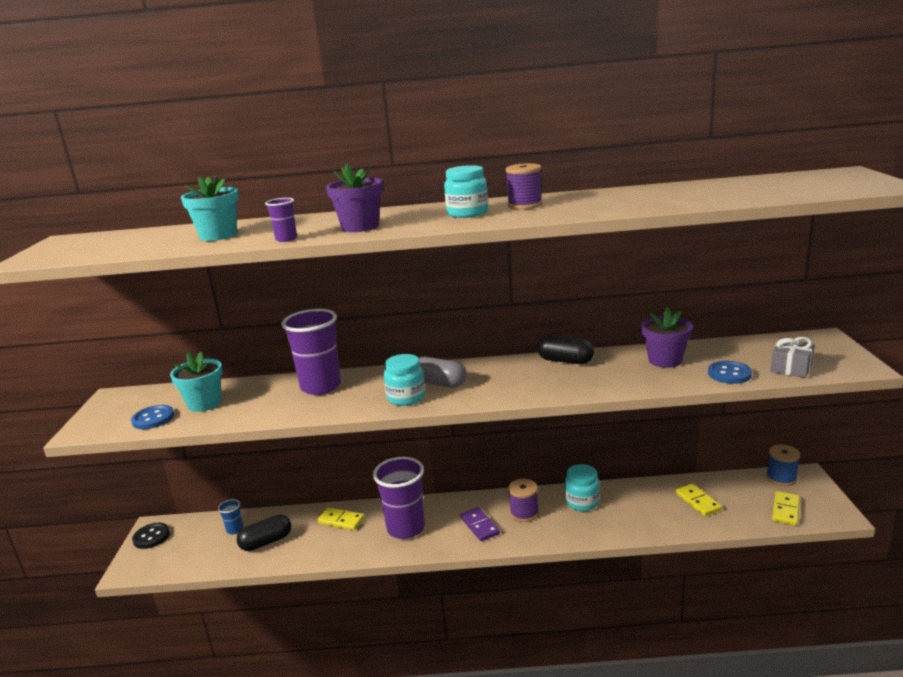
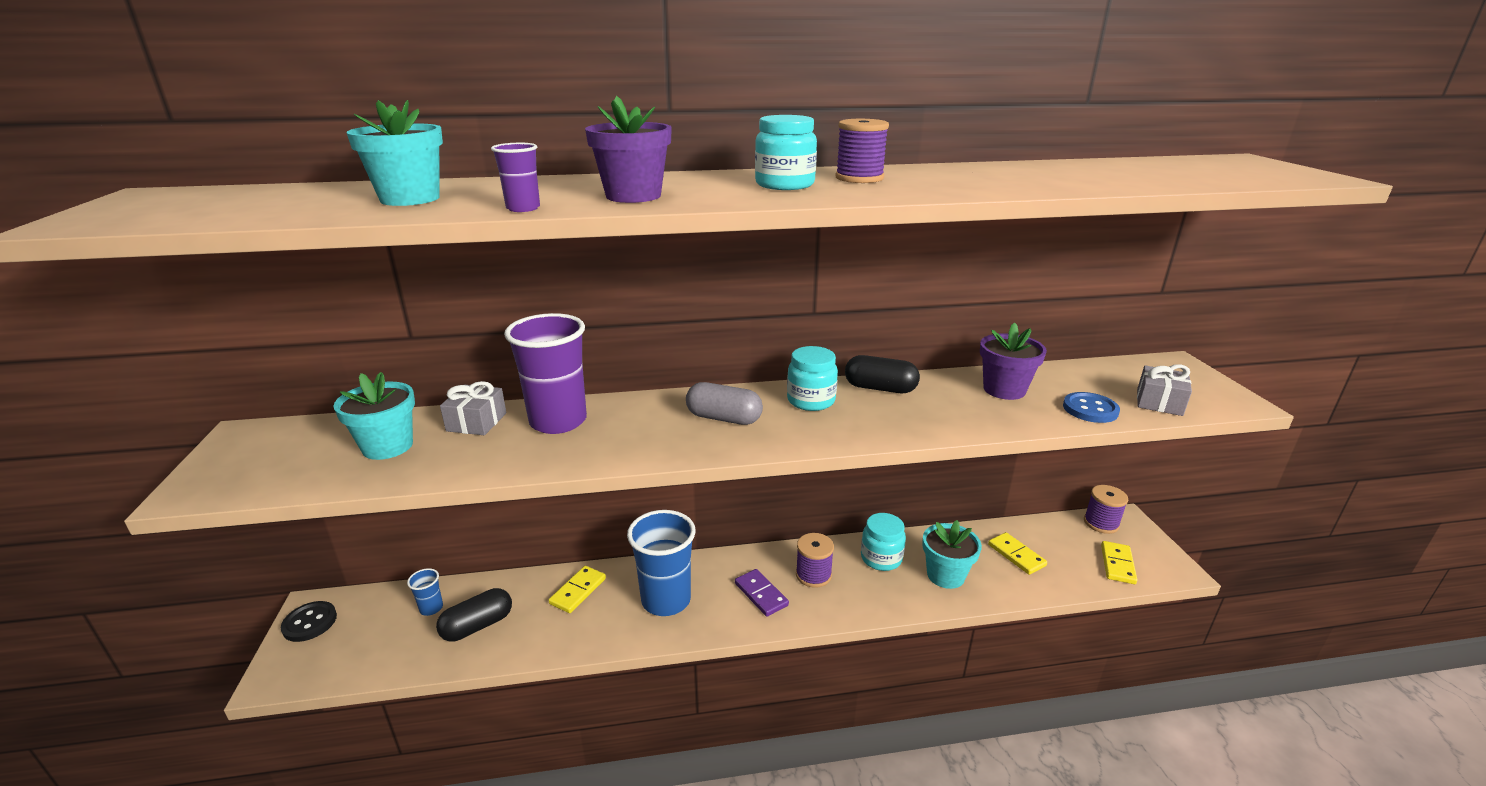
camera: 10 degrees left, 5 degrees up
(153, 419) = (308, 471): blue button -> none
(265, 387) = (476, 422): none -> grey gift
(341, 520) = (578, 591): yellow domino -> yellow domino turned 75 degrees counterclockwise
(406, 398) = (683, 439): turquoise jar -> turquoise jar (811, 401)
(406, 528) = (666, 600): purple cup -> blue cup
(633, 515) = (945, 575): none -> turquoise flower pot
(781, 478) = (1101, 523): blue spool -> purple spool

